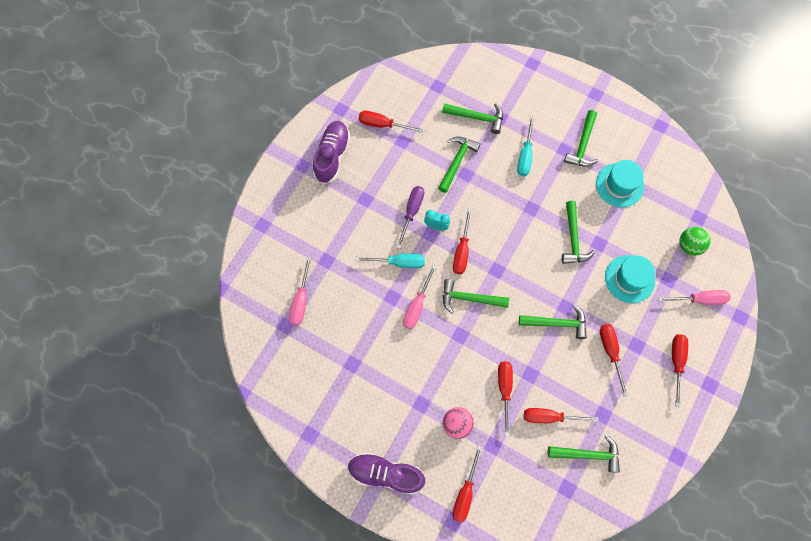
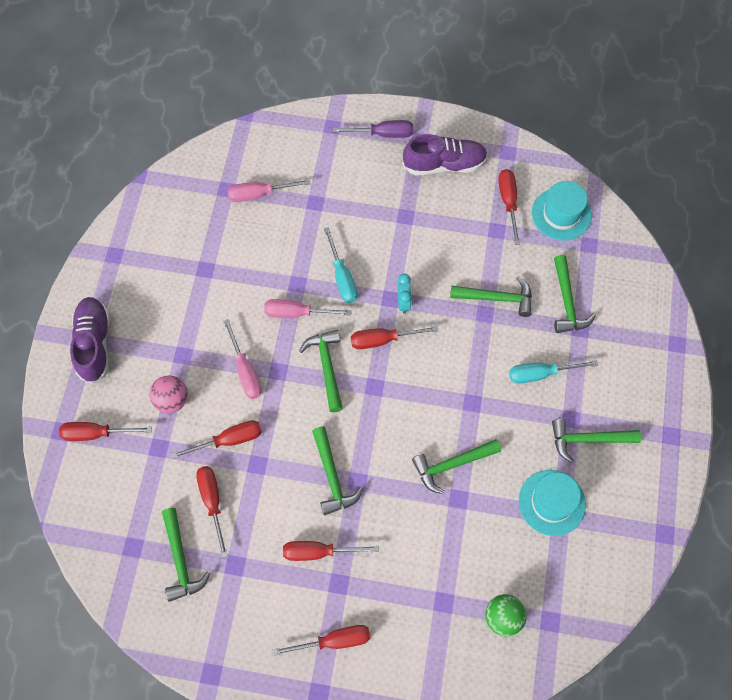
camera: 70 degrees right, 5 degrees down
(411, 212) = (410, 270): purple screwdriver -> purple screwdriver (383, 134)
(610, 352) = (318, 552): red screwdriver -> red screwdriver turned 150 degrees counterclockwise
(629, 279) = (425, 550): turquoise hat -> turquoise hat (561, 214)
(700, 299) = (431, 651): pink screwdriver -> pink screwdriver (245, 371)

